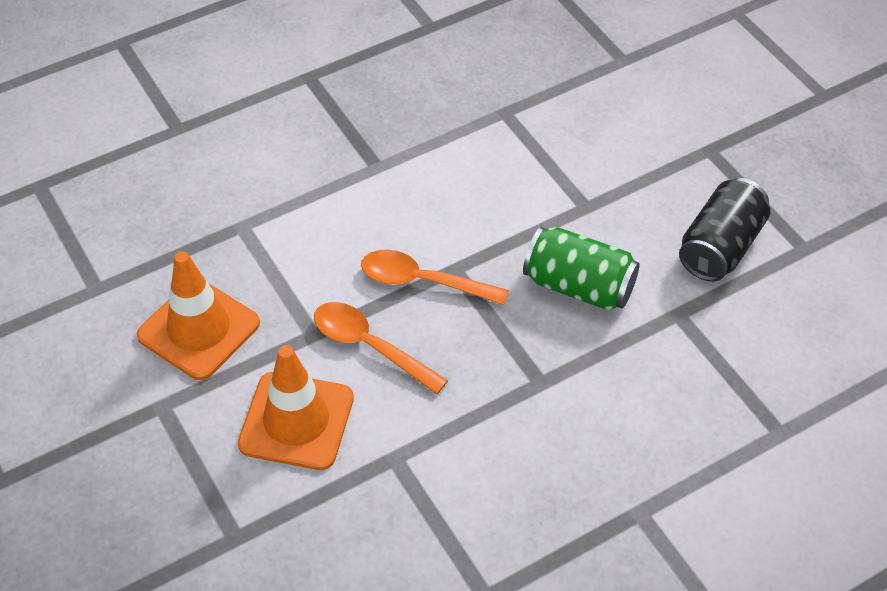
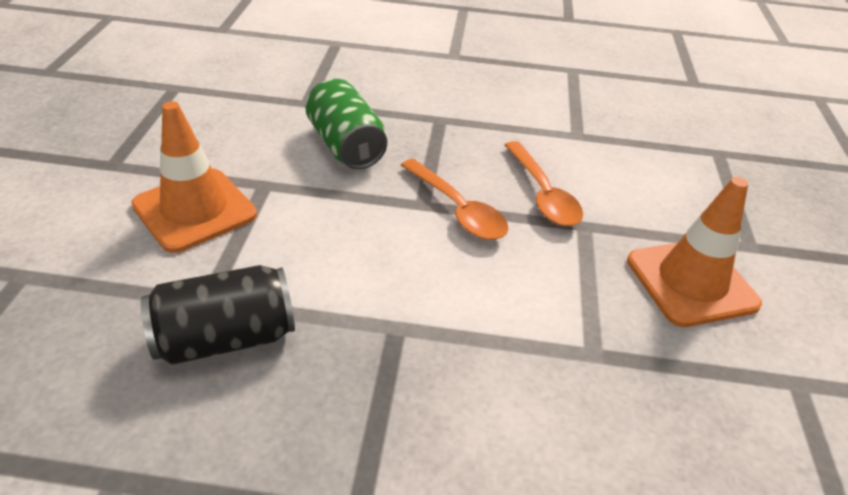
camera: 145 degrees left, 10 degrees down
(296, 421) = (636, 183): orange traffic cone -> orange traffic cone (195, 210)
(720, 247) = (220, 114): black can -> black can (226, 338)

